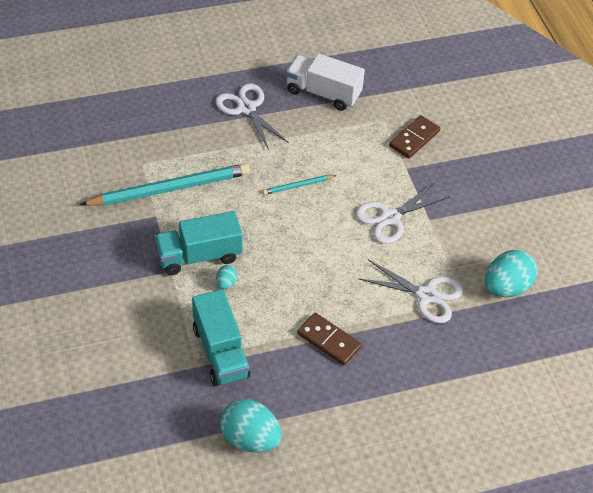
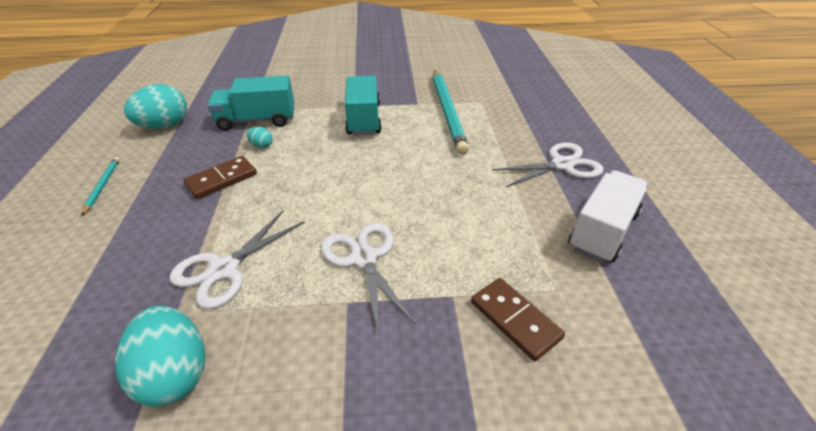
camera: 105 degrees right, 10 degrees down
(226, 283) = (326, 130): turquoise egg -> turquoise egg (261, 146)
(298, 186) = (436, 187): turquoise pencil -> turquoise pencil (102, 186)

